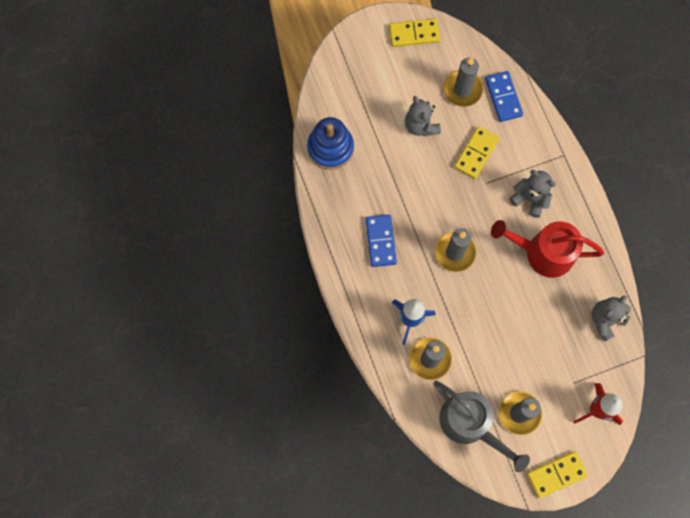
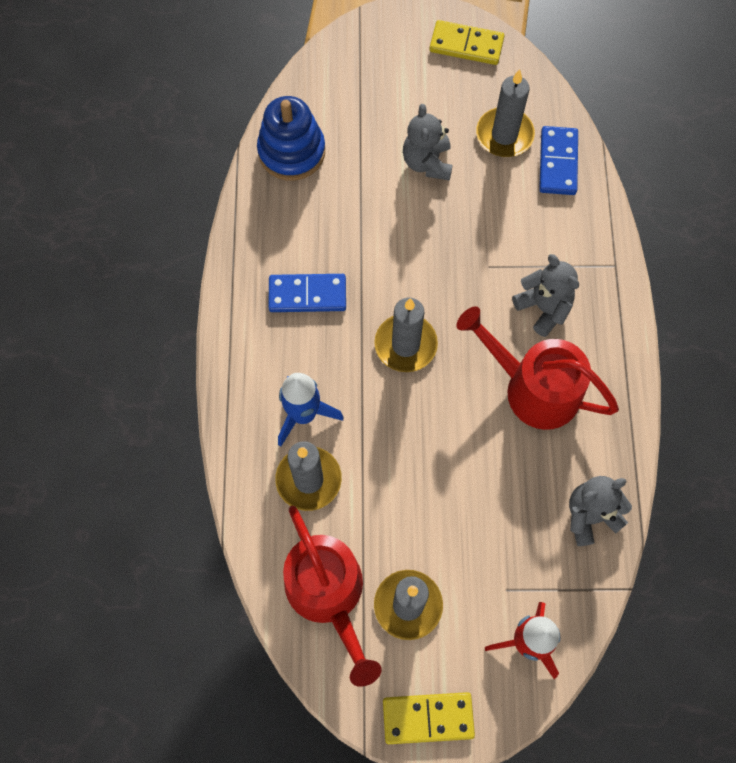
camera: 20 degrees right, 5 degrees down
(380, 241) = (307, 294): blue domino -> blue domino turned 75 degrees clockwise
(470, 424) = (328, 594): grey watering can -> red watering can
(476, 153) = (490, 223): yellow domino -> none

